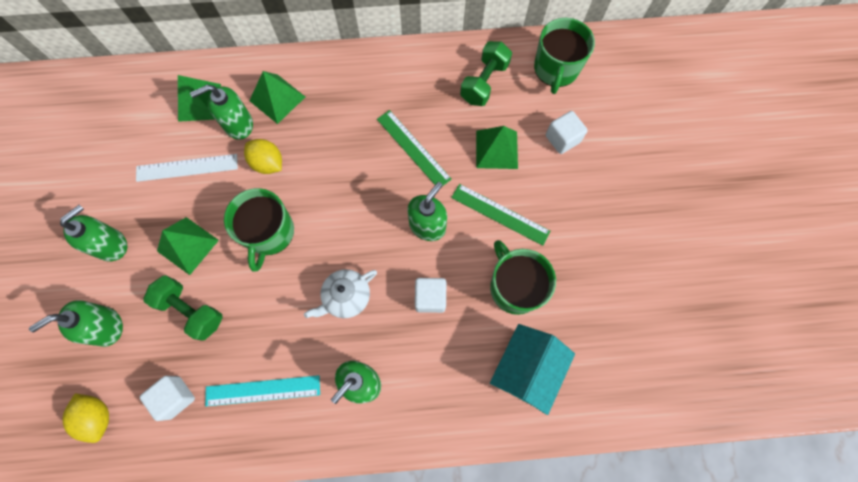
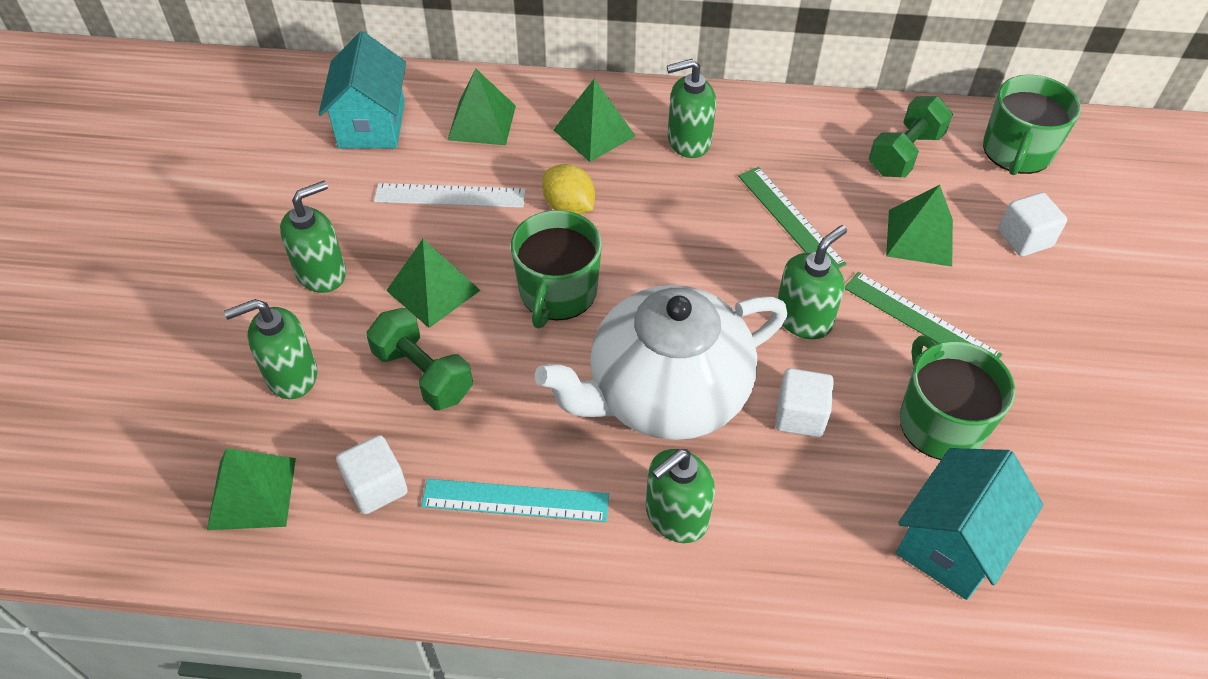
camera: 10 degrees right, 20 degrees down
(98, 417) = (252, 493): yellow lemon -> green pyramid
(123, 116) = (372, 124): none -> turquoise house
(238, 125) = (533, 155): green soap dispenser -> green soap dispenser (688, 141)
(346, 297) = (665, 394): white teapot -> white teapot, size x2.10

